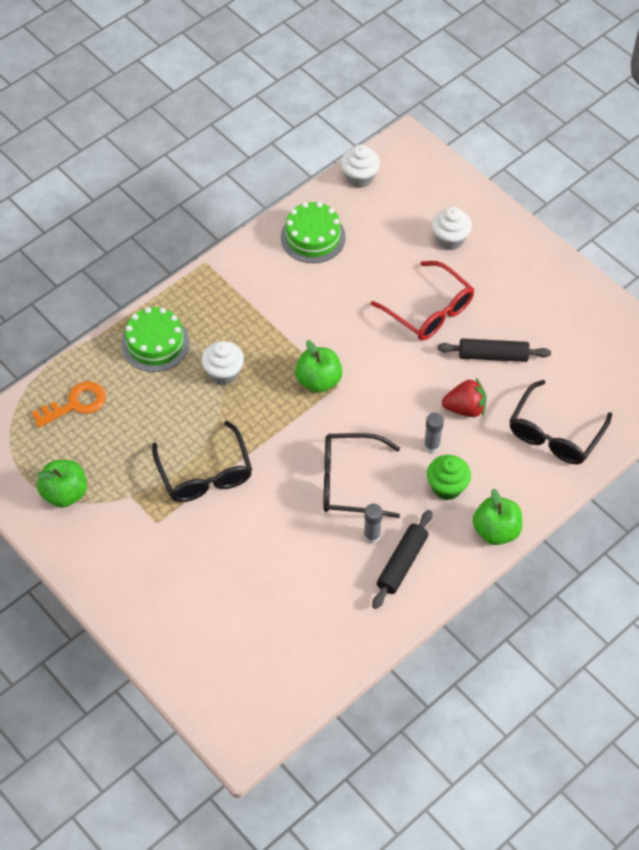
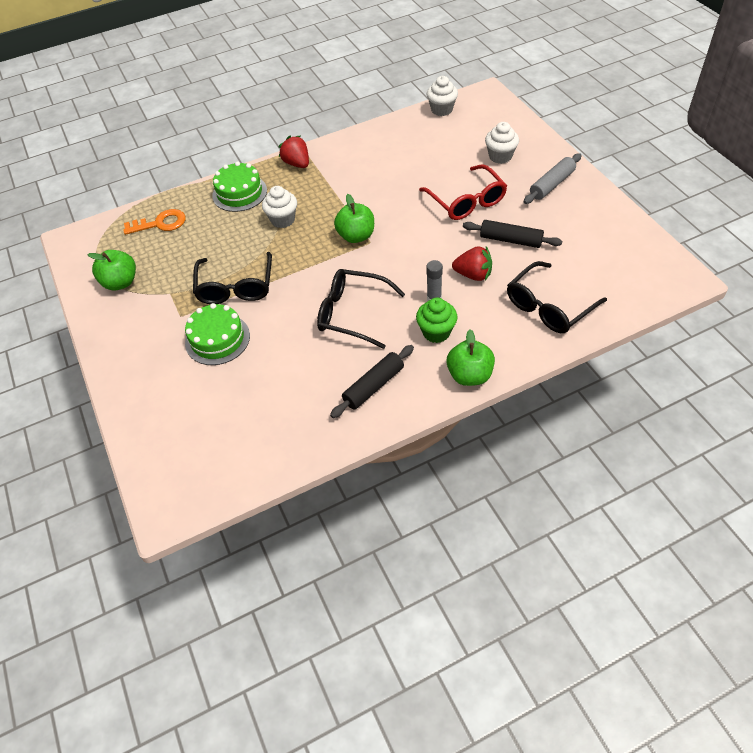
camera: 20 degrees right, 5 degrees down
(209, 288) = (297, 164): none -> red strawberry
(313, 237) = (390, 142): green cake -> green cake (217, 339)
(372, 536) = (355, 359): grey glue stick -> none
(518, 271) = (552, 184): none -> grey rolling pin

